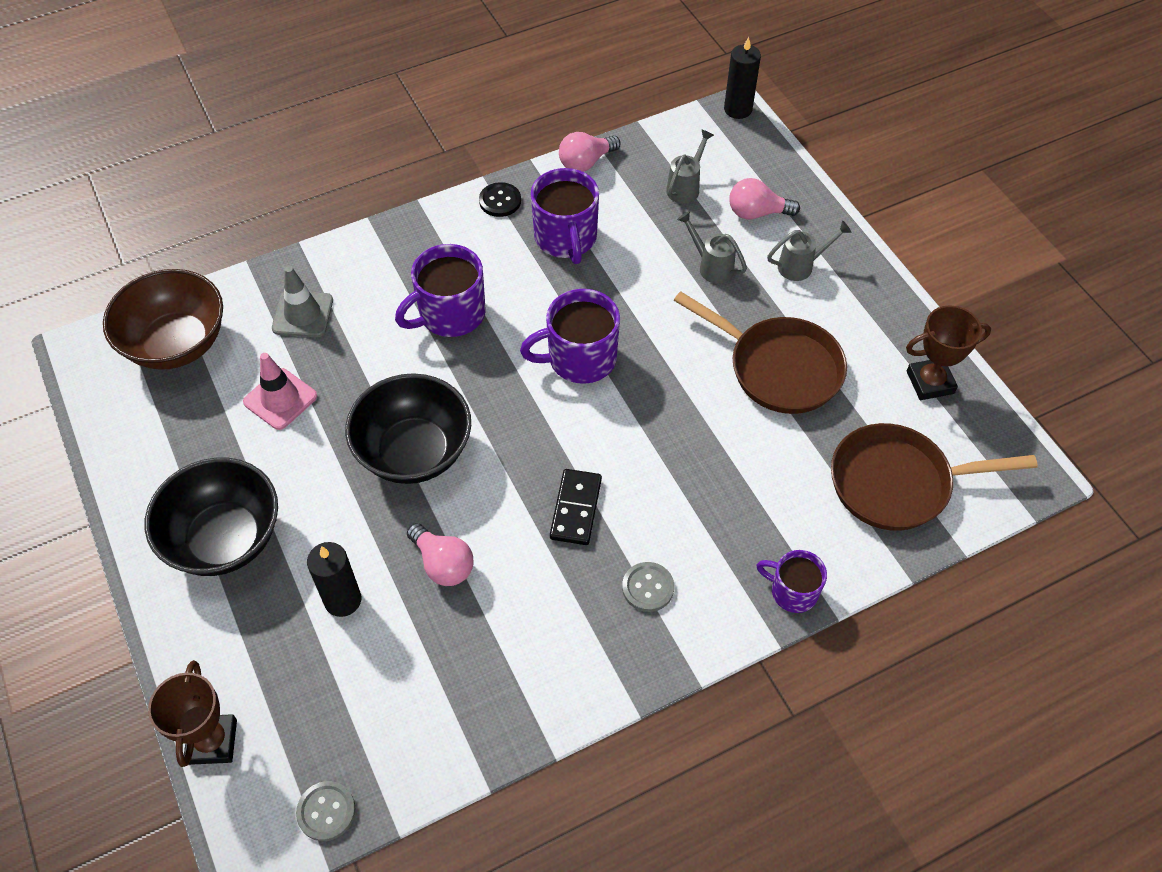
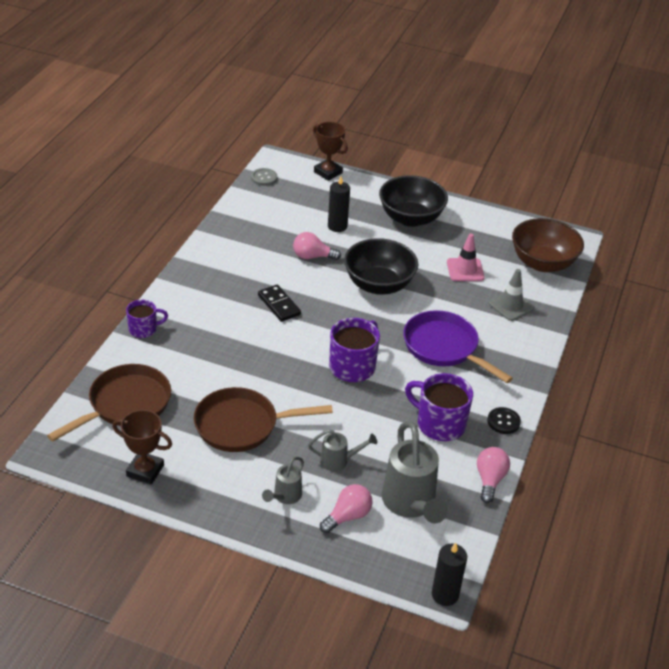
camera: 135 degrees right, 15 degrees down
(450, 314) = (444, 347): purple mug -> purple pan
(648, 588) = (214, 295): grey button -> none
(686, 187) = (411, 505): grey watering can -> grey watering can, size x1.94
(930, 382) = (145, 470): brown trophy -> brown trophy turned 75 degrees clockwise

